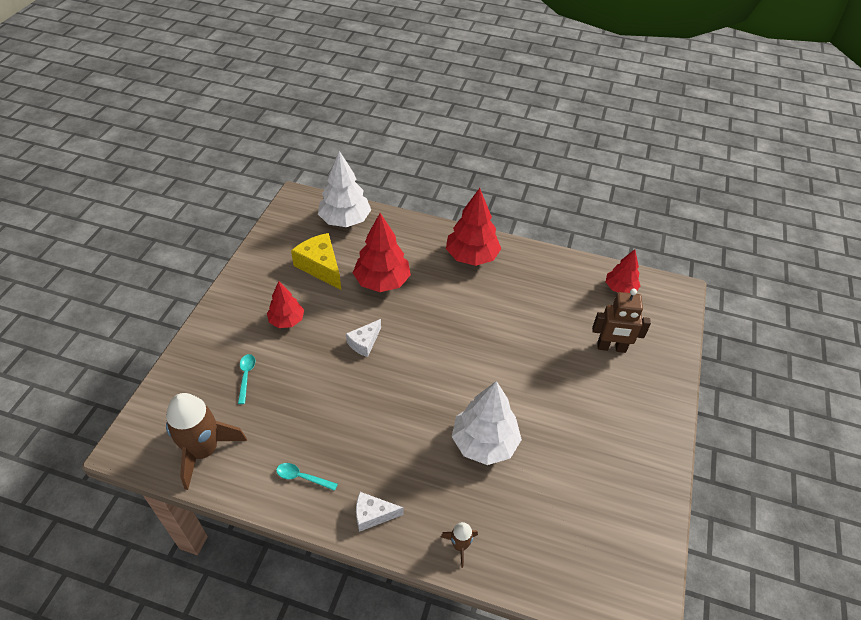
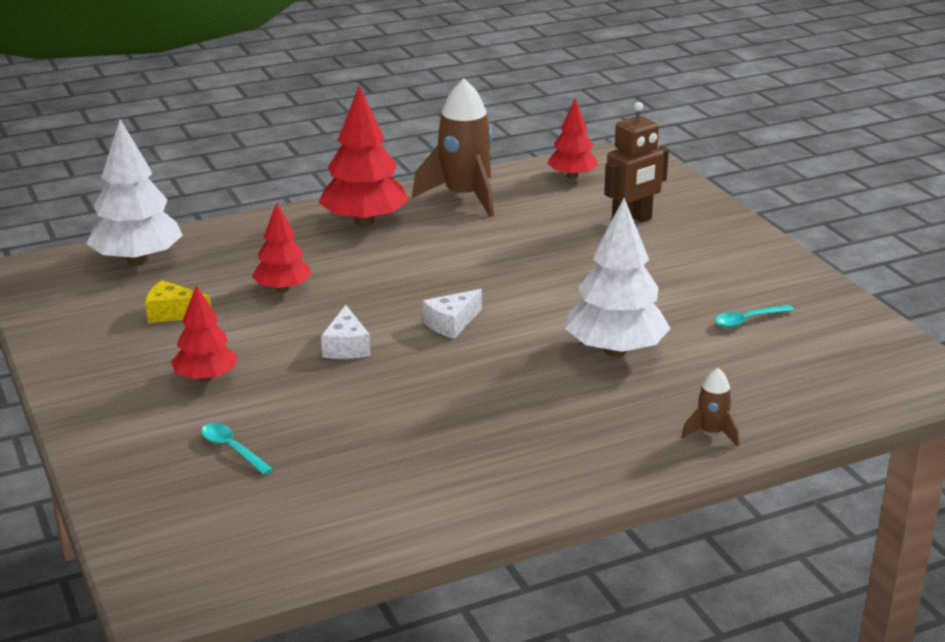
camera: 40 degrees left, 20 degrees down
(204, 451) = (285, 537): brown rocket -> brown rocket (464, 196)
(302, 477) = (454, 485): turquoise spoon -> turquoise spoon (748, 320)
(320, 267) = (173, 313): yellow cheese -> yellow cheese, size x0.60
(373, 515) = (585, 465): white cheese -> white cheese (451, 323)
(382, 281) = (283, 289): red tree -> red tree, size x0.61

